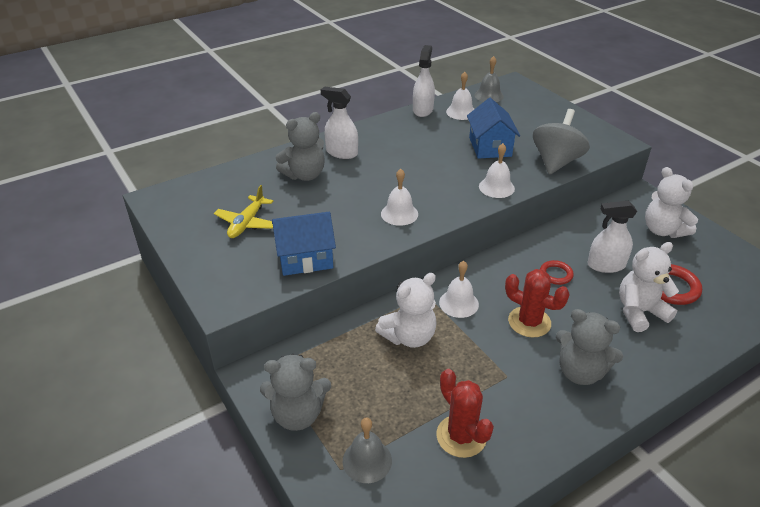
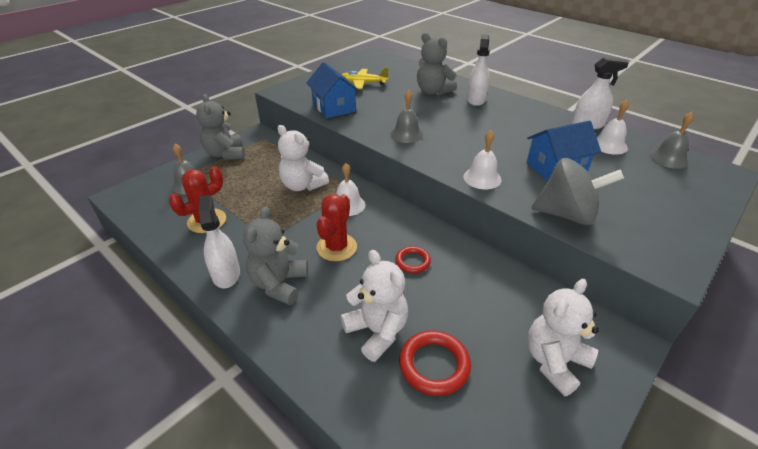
camera: 75 degrees right, 0 degrees up
(399, 214) = (406, 134): white bell -> grey bell
(606, 265) = (447, 301): white spray bottle -> white spray bottle (226, 274)

